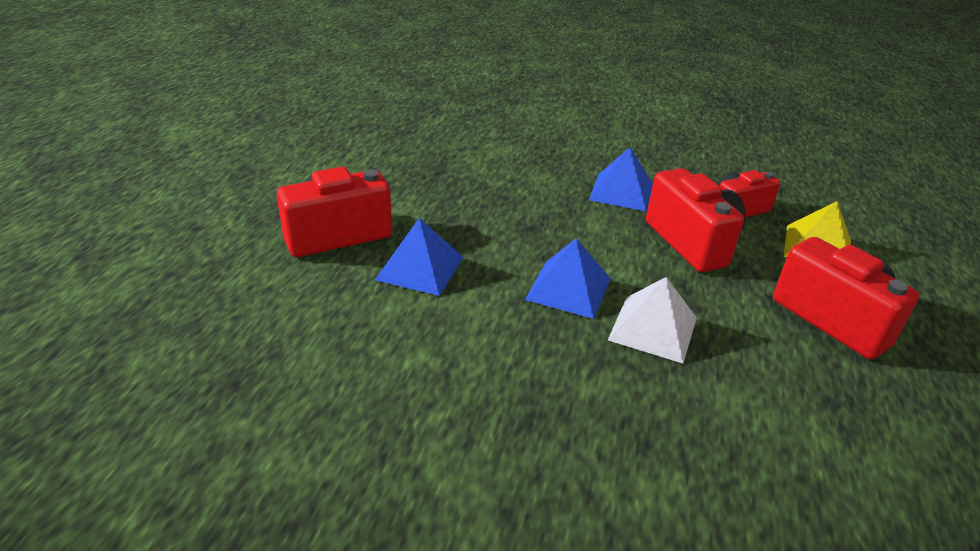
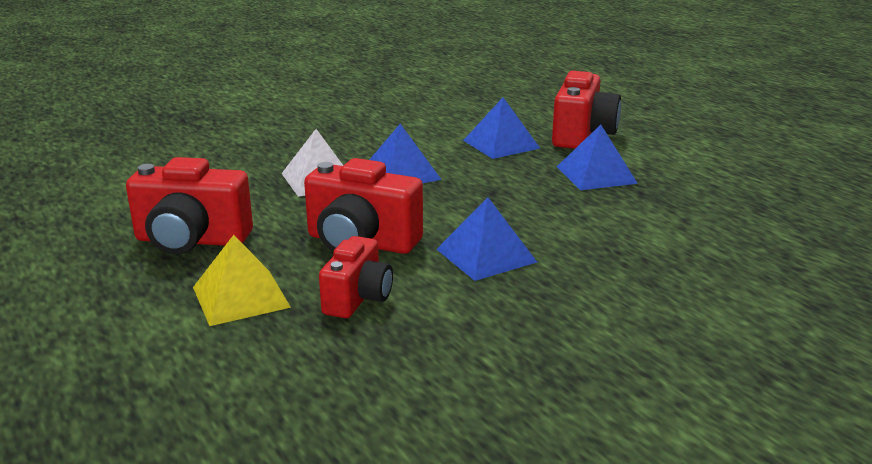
camera: 135 degrees right, 10 degrees down
(429, 198) = (596, 175): none -> blue pyramid

